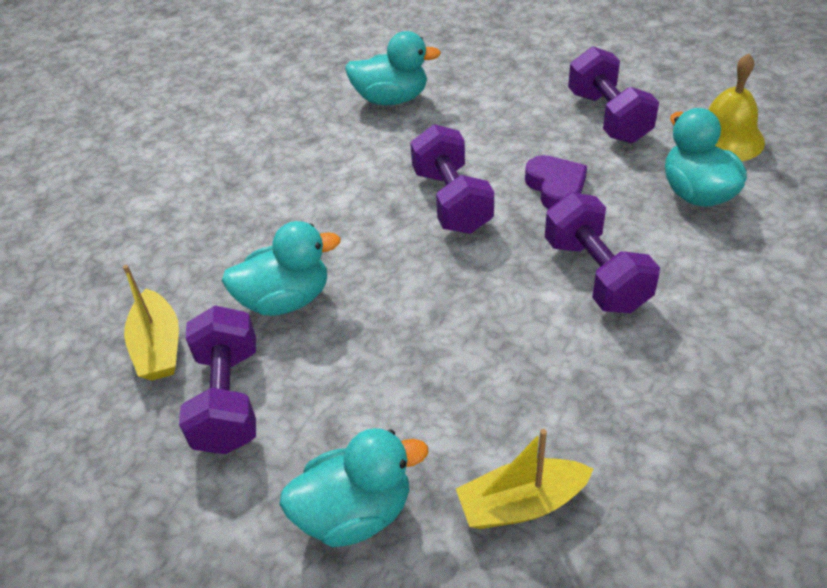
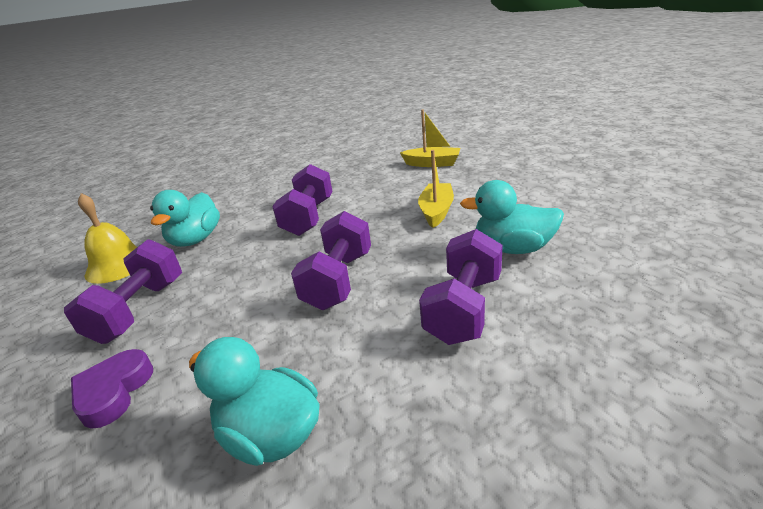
camera: 150 degrees left, 15 degrees down
(158, 347) = (624, 243): yellow boat -> yellow boat (436, 211)
(228, 399) = (566, 210): purple dumbbell -> purple dumbbell (464, 308)
(355, 512) = (505, 170): turquoise duck -> none
(556, 187) = (260, 267): purple heart -> purple heart (114, 392)

